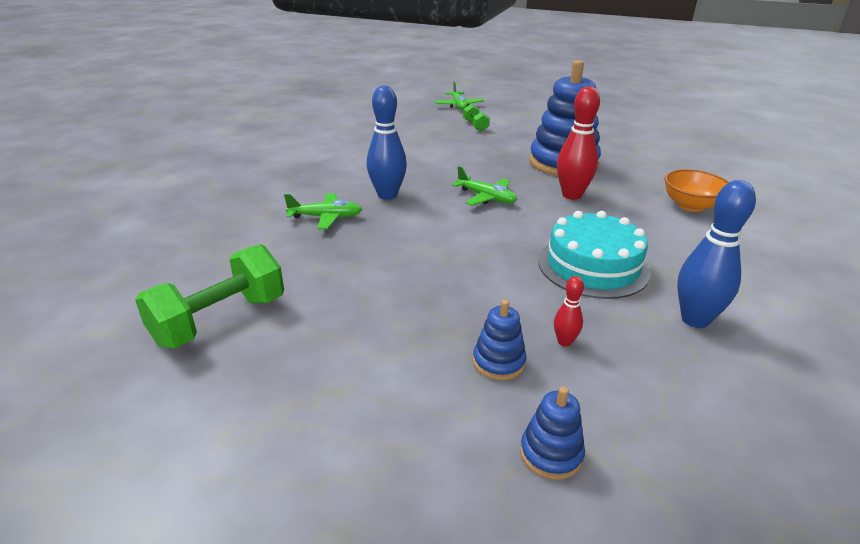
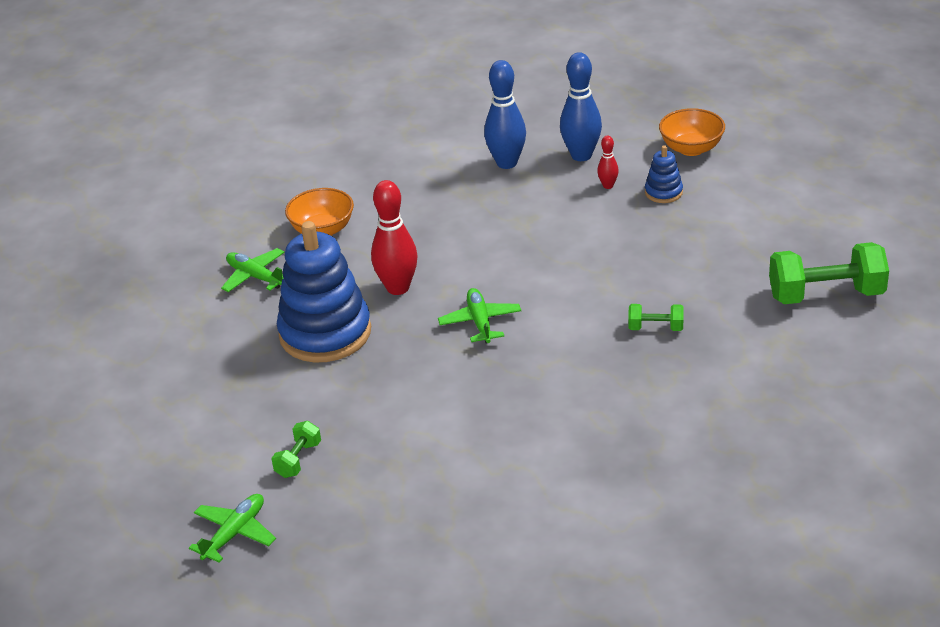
camera: 135 degrees left, 5 degrees up
(326, 217) = (663, 368): green plane -> green plane (255, 277)
(358, 237) = (655, 328): none -> green dumbbell
(387, 195) = (571, 372): blue bowling pin -> blue bowling pin (581, 155)
(551, 454) = (691, 148): blue stacking toy -> orange bowl
(593, 266) = (505, 219): turquoise cake -> none

